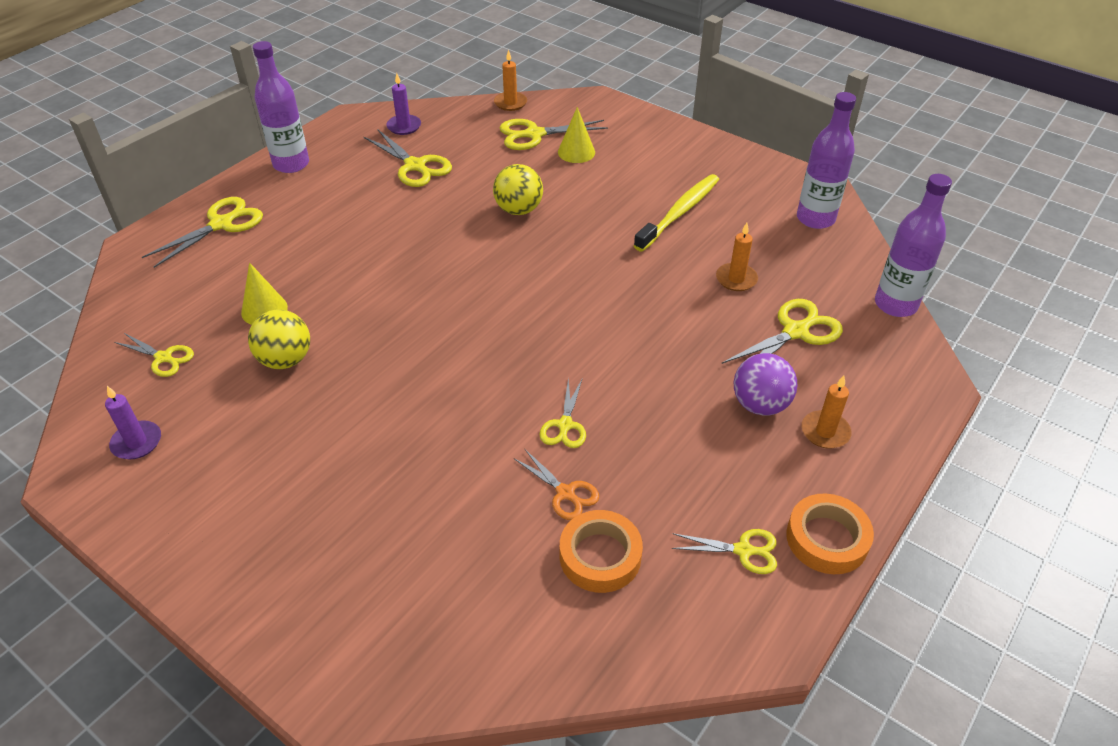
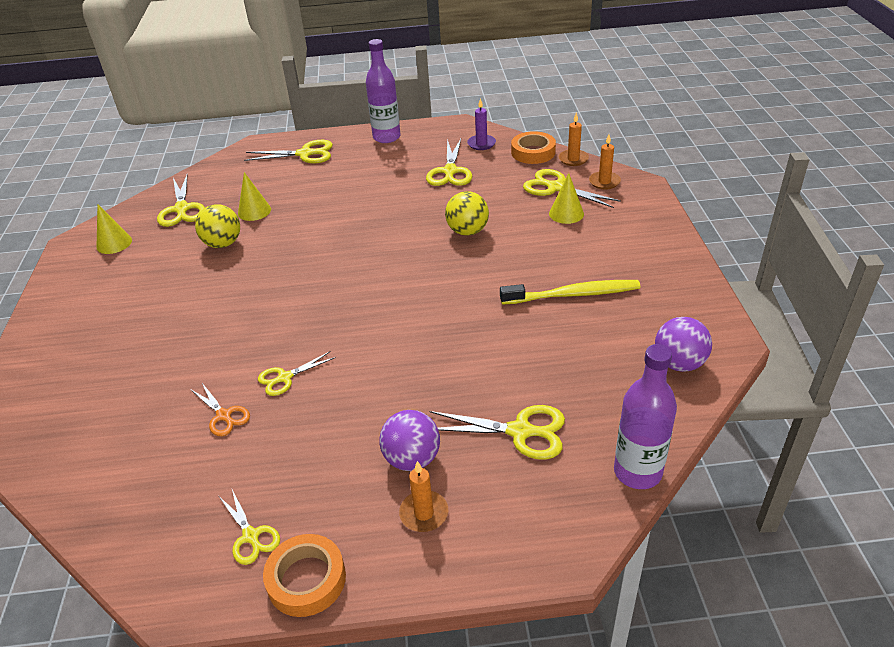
camera: 50 degrees right, 5 degrees down
(137, 442) = (114, 243): purple candle -> yellow cone
(163, 358) = (182, 209): yellow scissors -> yellow scissors, size x1.60
(565, 493) = (224, 415): orange scissors -> orange scissors turned 45 degrees counterclockwise
(600, 556) = (182, 465): orange tape -> orange tape (533, 152)
(736, 279) = (538, 365): orange candle -> orange candle (604, 182)
(815, 218) = (679, 363): purple bottle -> purple ball

